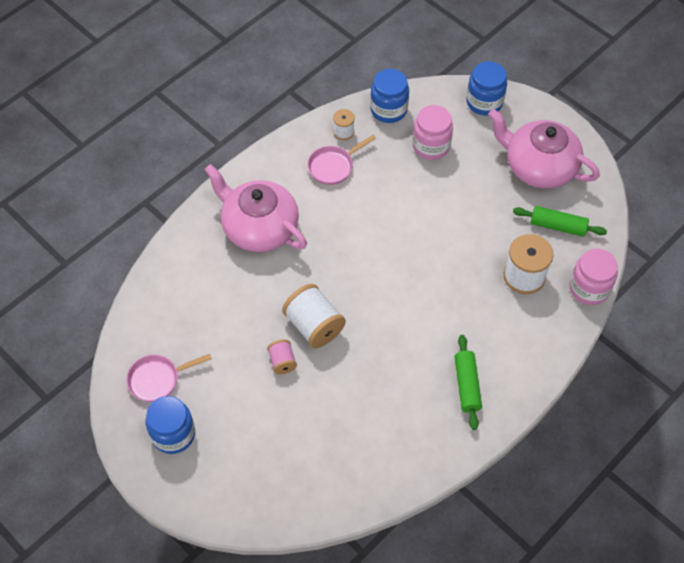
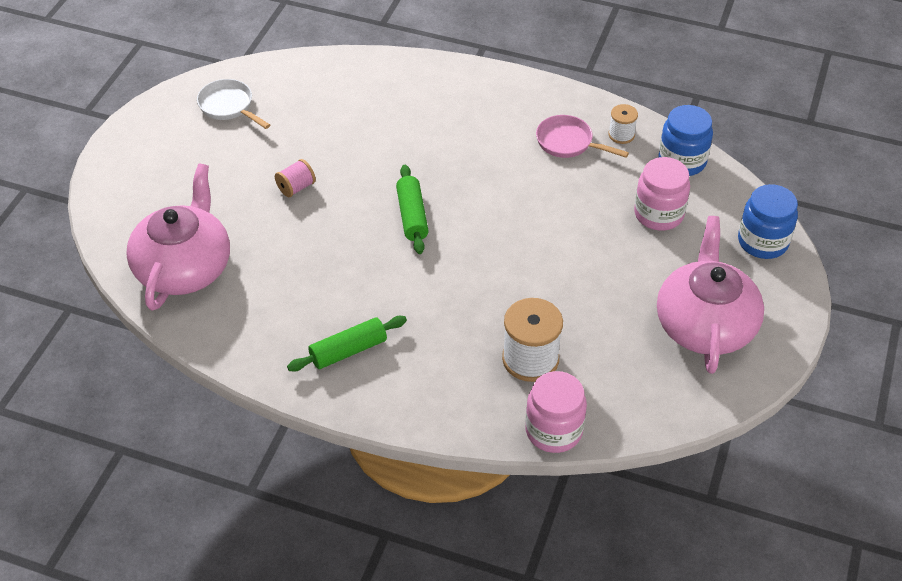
camera: 65 degrees right, 10 degrees down
(157, 379) = (228, 106): pink pan -> white pan
(173, 434) = (174, 139): blue jar -> none
(259, 227) = (449, 113): pink teapot -> pink teapot (184, 268)
(314, 326) = (353, 197): white spool -> none
(558, 226) = (627, 371): green rolling pin -> green rolling pin (412, 216)

